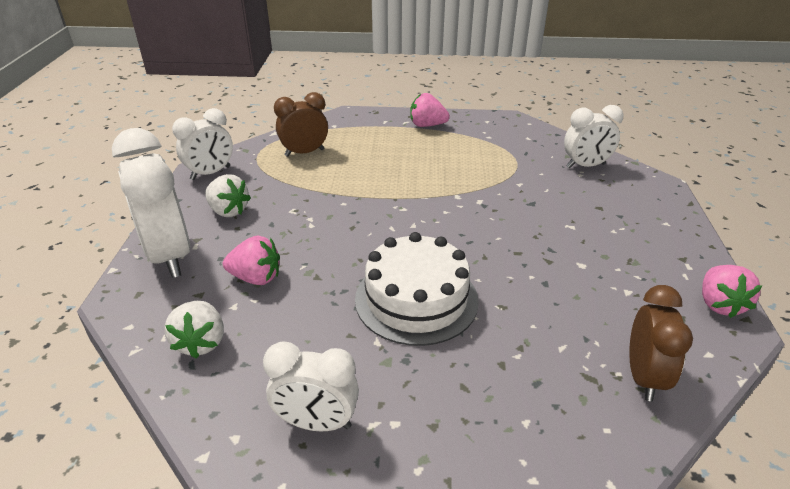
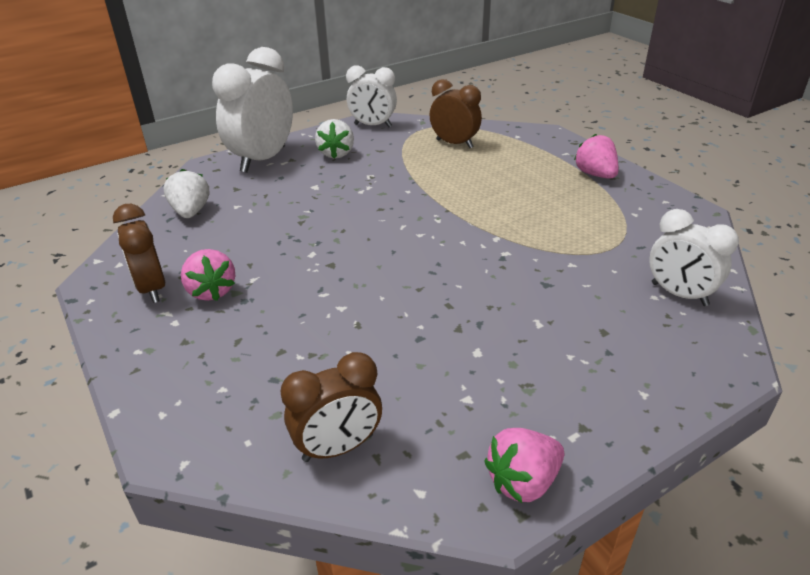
camera: 55 degrees right, 0 degrees up
(201, 342) = (191, 212): white strawberry -> white strawberry turned 120 degrees clockwise
(256, 278) = (273, 199): pink strawberry -> pink strawberry (211, 291)
(317, 422) = (152, 288): white clock -> brown clock
(416, 299) = (320, 276): white cake -> none

